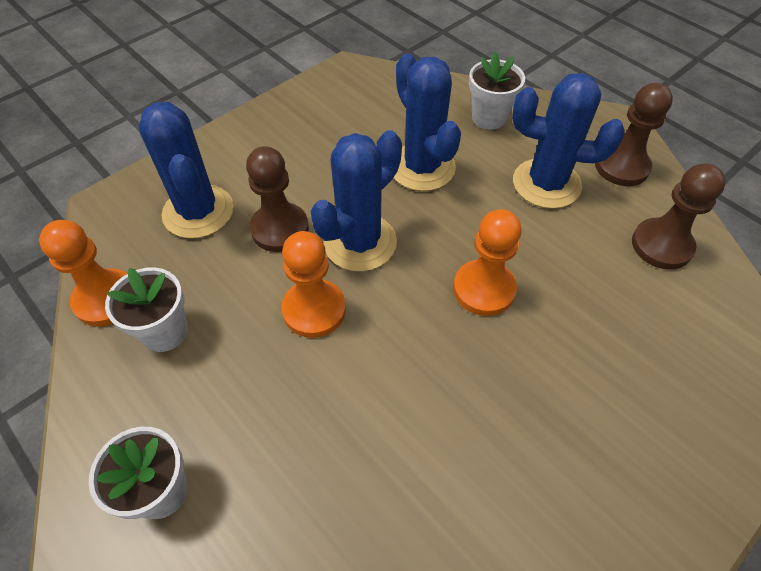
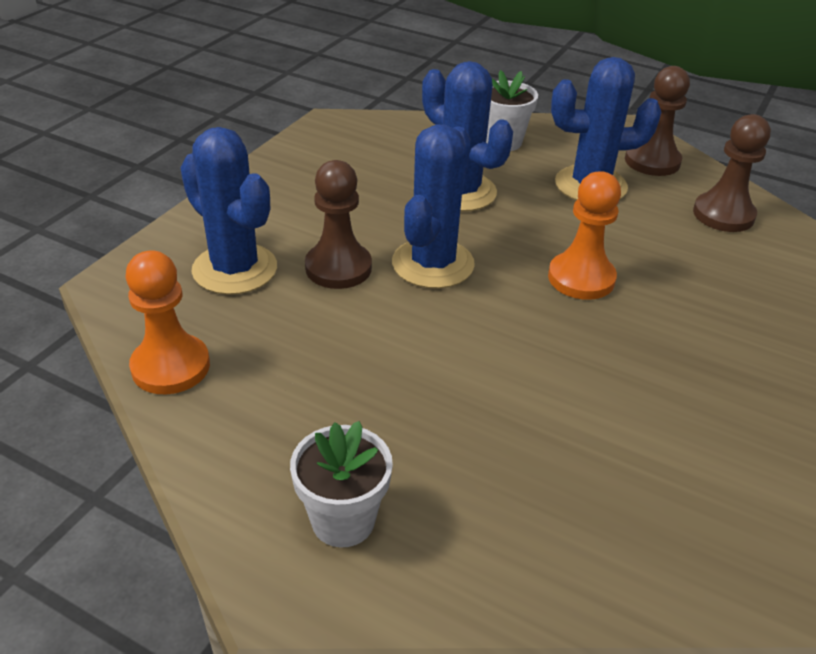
camera: 20 degrees left, 15 degrees down
(165, 331) = (260, 381): white flower pot -> none
(314, 310) = (418, 328): orange pawn -> none

